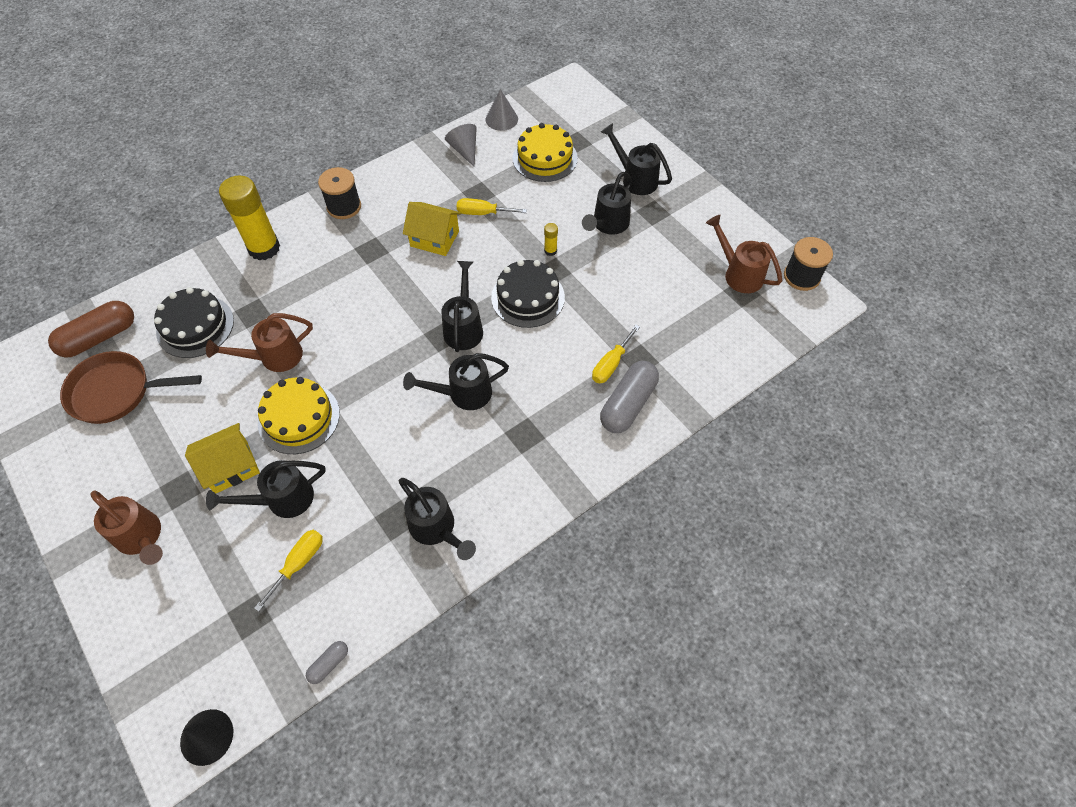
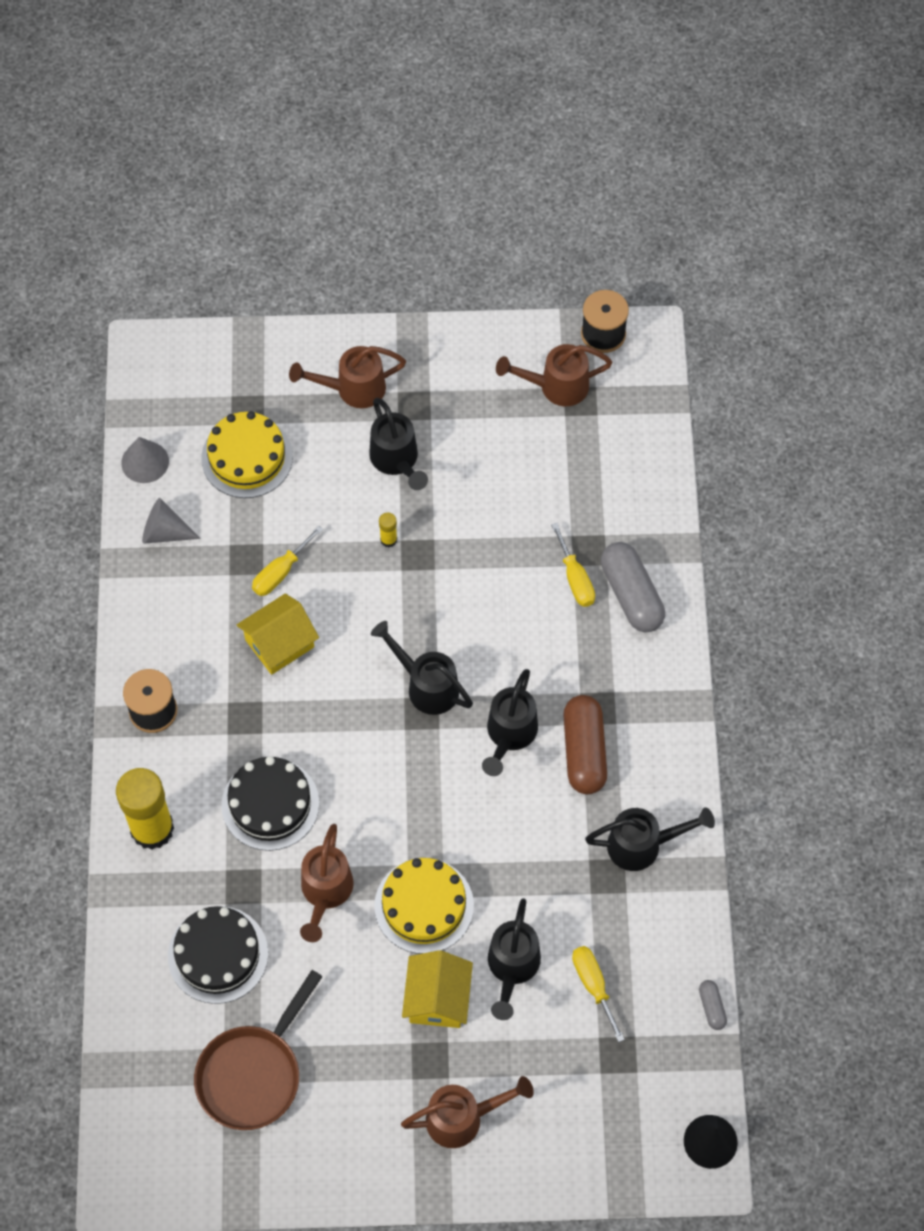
camera: 55 degrees left, 5 degrees up
(99, 337) = (157, 1063): brown capsule -> brown capsule (584, 751)
(528, 297) = (434, 601): black cake -> black cake (270, 804)
(635, 179) = (353, 389): black watering can -> brown watering can

